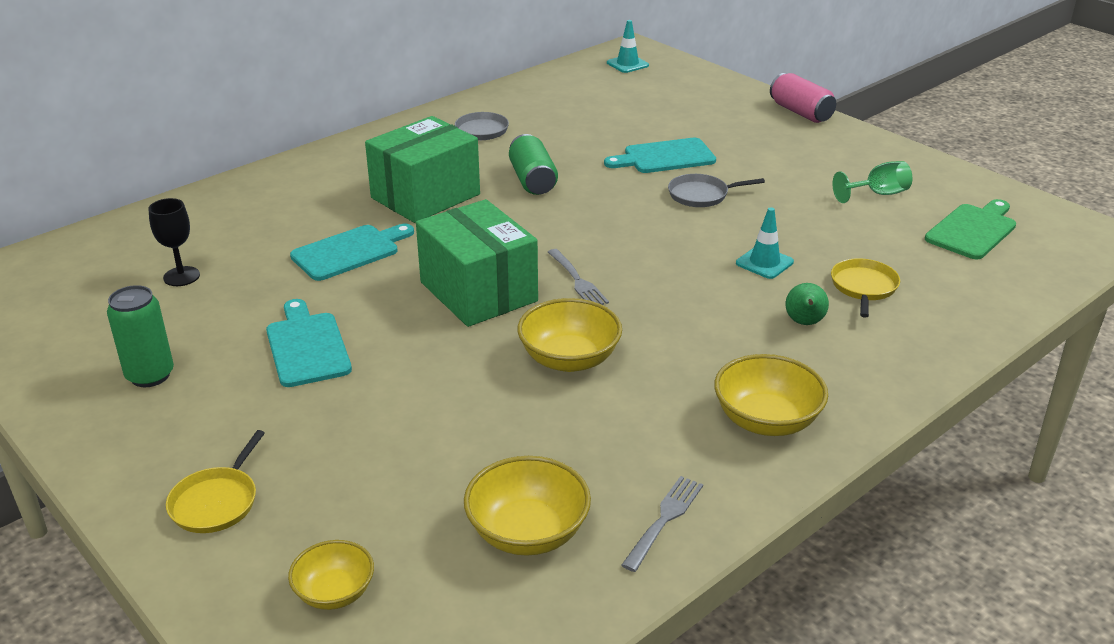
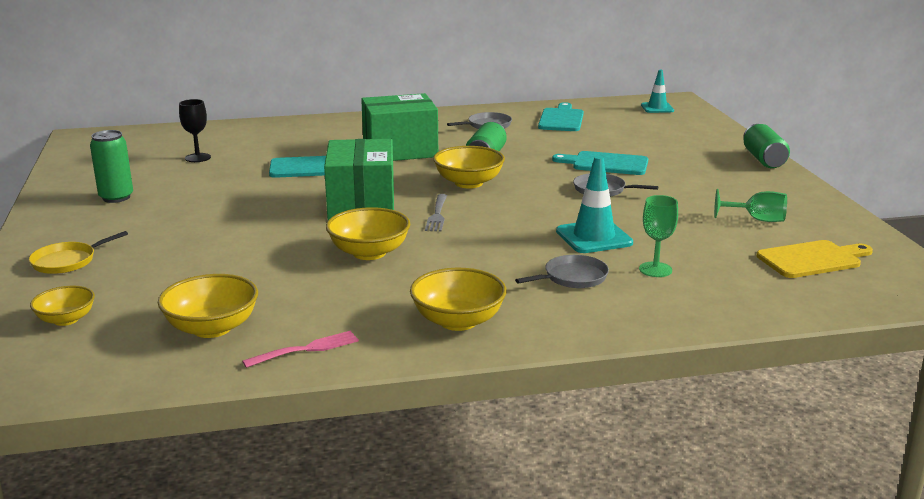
camera: 30 degrees right, 10 degrees down
(307, 346) = (218, 206): turquoise cutting board -> turquoise cutting board (561, 119)
(557, 224) = (468, 183): none -> yellow bowl
(664, 520) = (305, 350): grey fork -> pink fork
(764, 263) = (594, 237): turquoise traffic cone -> turquoise traffic cone, size x1.55
(800, 112) = (763, 159): pink can -> green can
(804, 323) = (573, 277): green pear -> grey pan
(863, 287) = (655, 269): yellow pan -> green goblet
(973, 230) = (813, 259): green cutting board -> yellow cutting board

